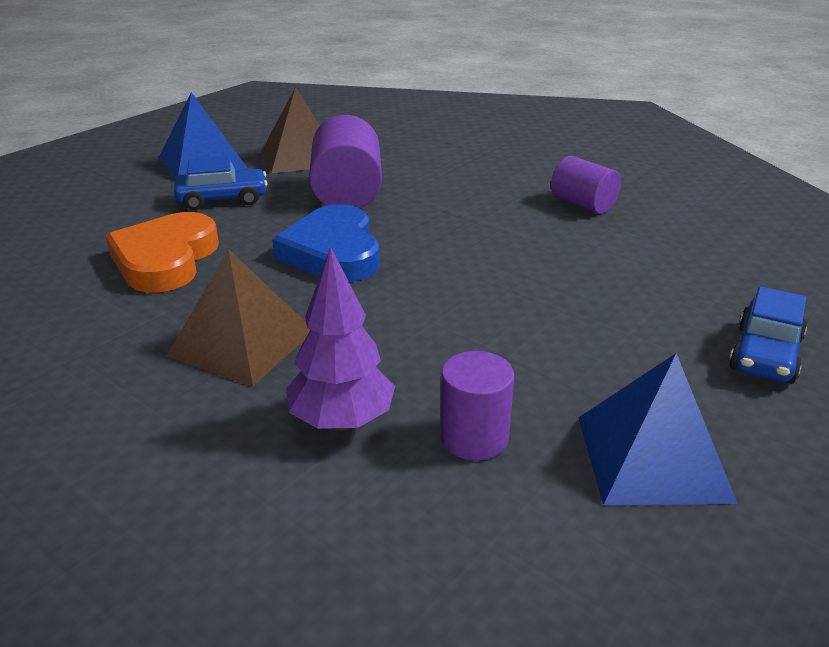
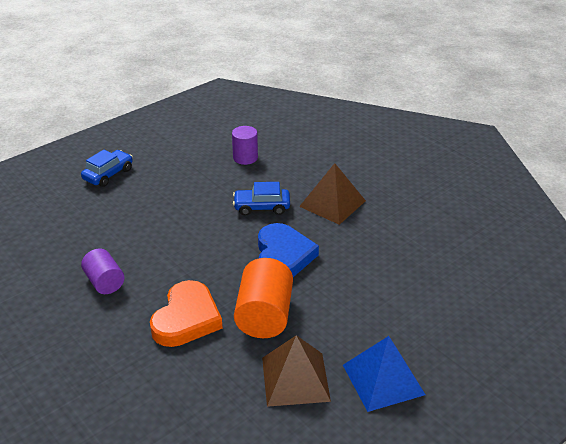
camera: 170 degrees left, 5 degrees up
(165, 259) = (382, 261): orange heart -> orange heart (186, 319)
(222, 199) = (357, 320): blue car -> blue car (262, 207)
(342, 422) = (292, 167): purple tree -> none
(347, 193) = (264, 316): purple cylinder -> orange cylinder
(652, 457) = (188, 146): blue pyramid -> none

